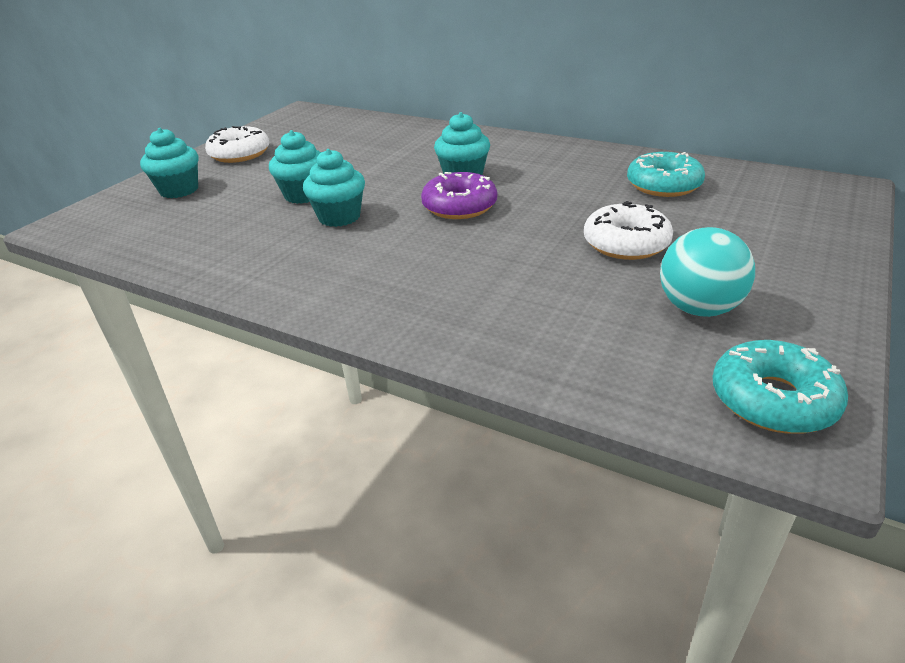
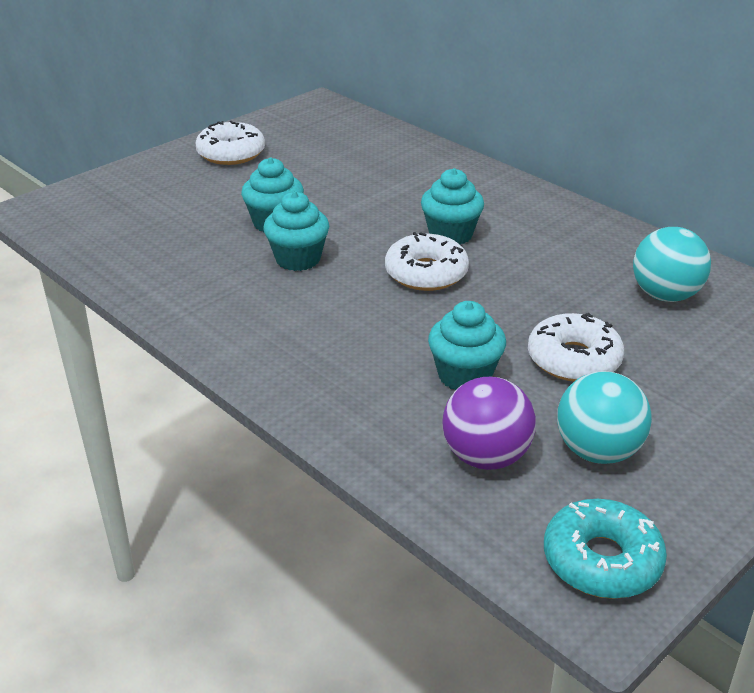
camera: 15 degrees right, 0 degrees up
(179, 190) = (154, 189): turquoise cupcake -> turquoise cupcake (464, 376)
(459, 206) = (426, 273): purple donut -> white donut
(605, 336) = (486, 457): none -> purple ball
(663, 185) = (665, 295): turquoise donut -> turquoise ball

